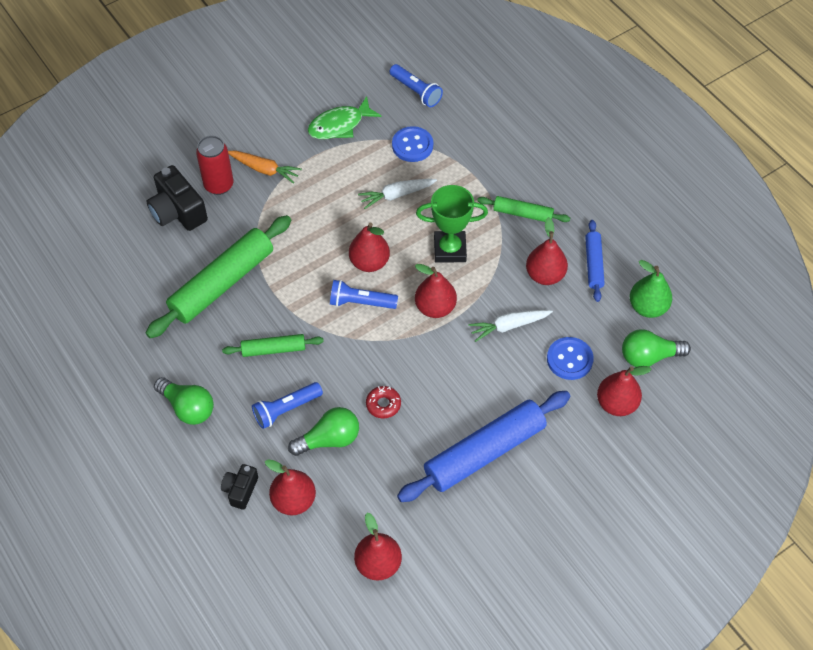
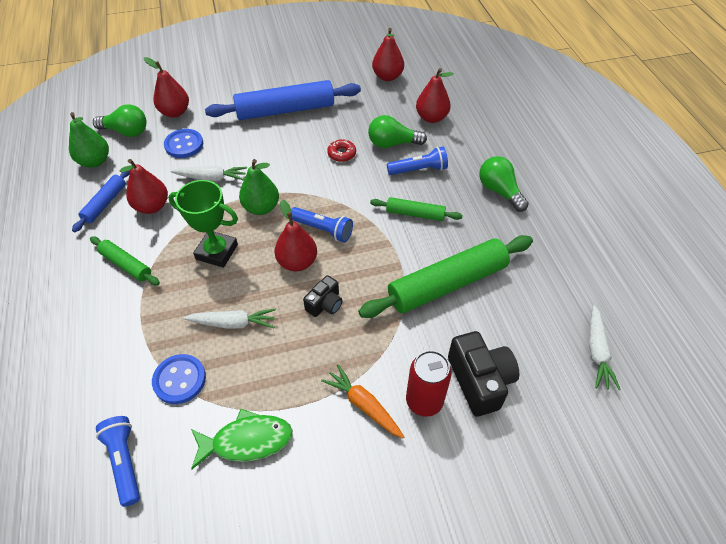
camera: 160 degrees left, 5 degrees down
(81, 262) = (597, 352): none -> white carrot
(240, 490) = (468, 132): black camera -> black camera (325, 304)
(435, 307) = (261, 208): red pear -> green pear

